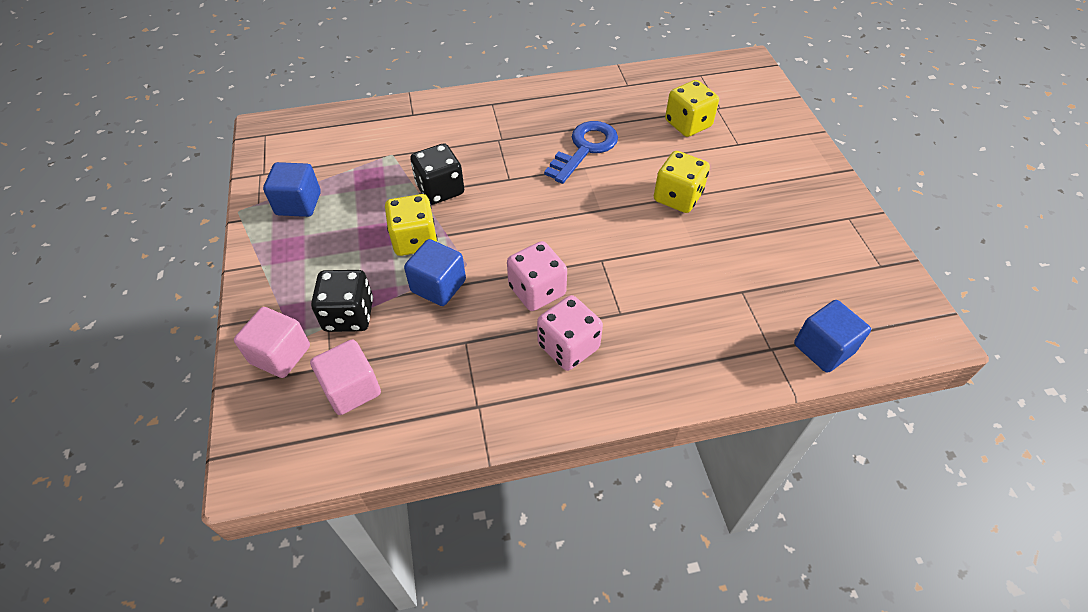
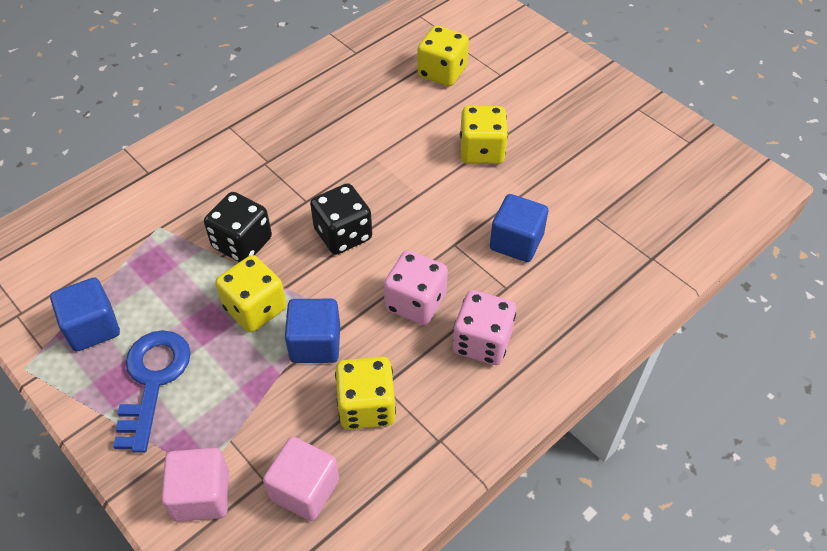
camera: 30 degrees left, 0 degrees up
(349, 315) = (244, 418): black dice -> black dice (343, 234)
(441, 351) = (366, 406): none -> yellow dice
(585, 148) = (360, 137): blue key -> blue key (153, 380)
(823, 348) = (691, 238): blue cube -> blue cube (516, 242)

